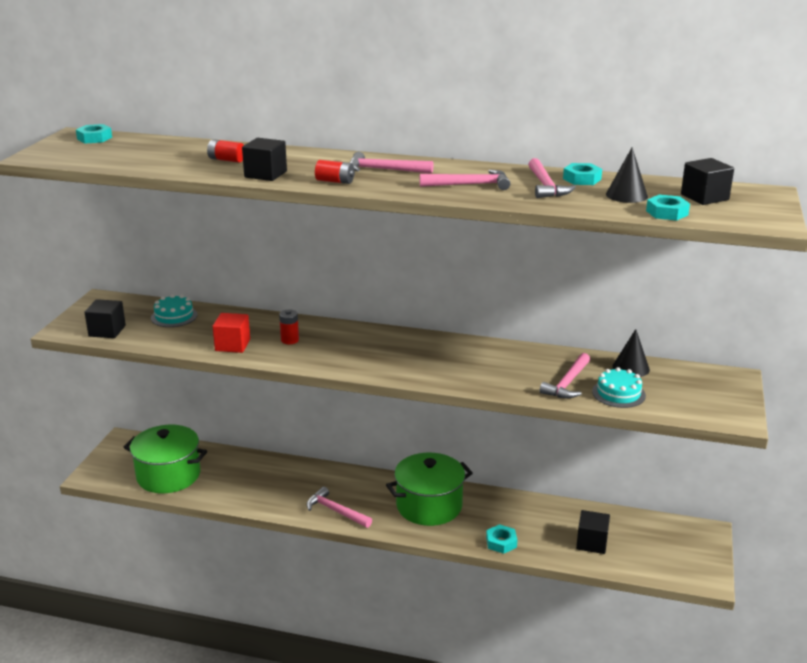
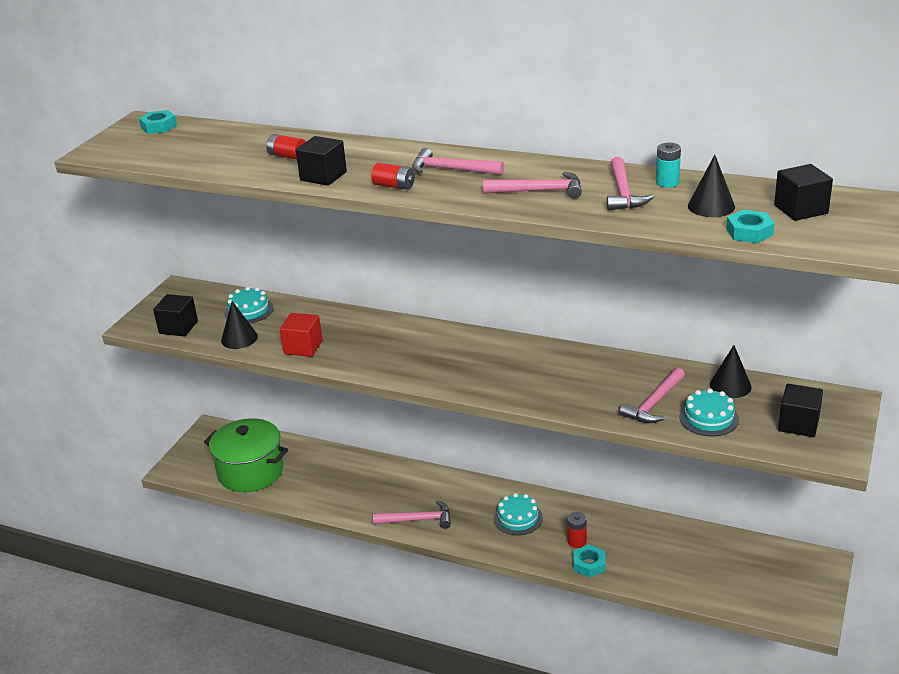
camera: 10 degrees right, 5 degrees up
(169, 339) = (239, 338): none -> black cone
(290, 340) = (364, 342): red battery -> red battery (577, 541)
(336, 511) = (418, 520): pink hammer -> pink hammer turned 135 degrees clockwise
(429, 506) = (518, 518): green pot -> turquoise cake
(582, 179) = (667, 182): turquoise nut -> turquoise battery
(591, 543) = (689, 569): black cube -> black cube (798, 424)

